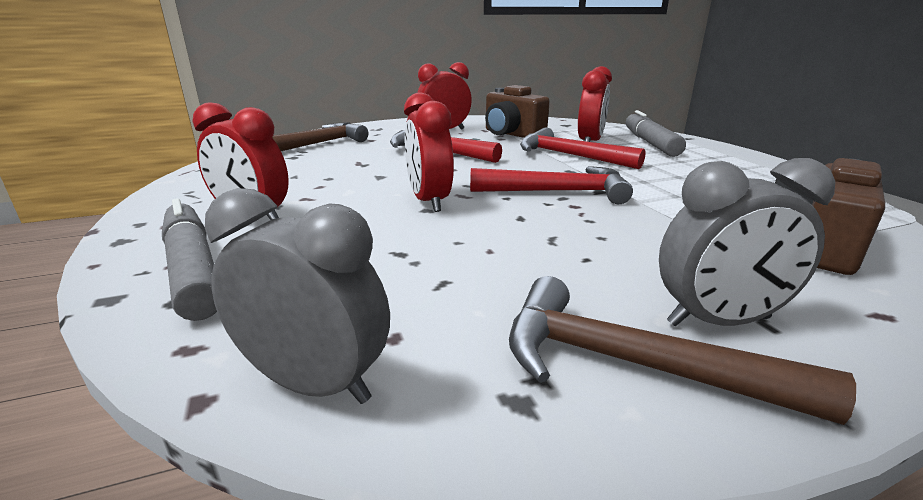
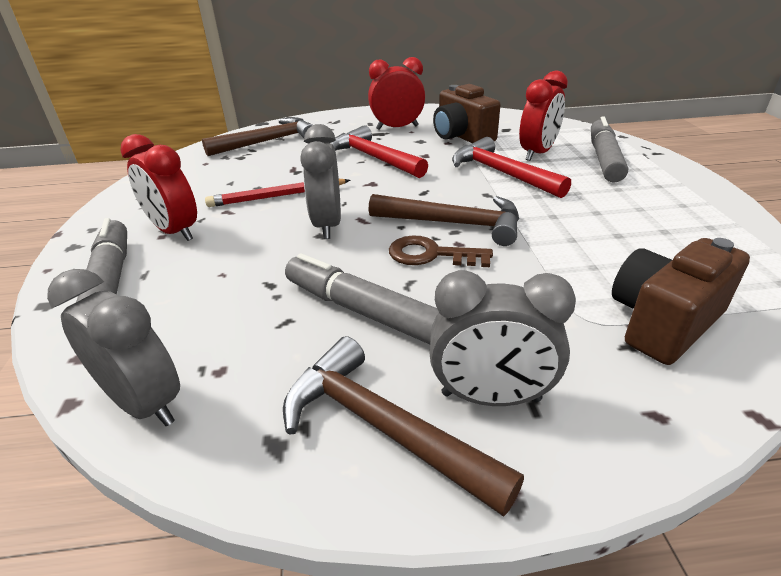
camera: 15 degrees right, 10 degrees up
(356, 183) = (277, 196): none -> red pencil
(429, 201) = (327, 225): red clock -> grey clock
(524, 265) = (364, 311): none -> grey marker
(555, 215) = (431, 255): none -> brown key
(558, 192) = (454, 224): red hammer -> brown hammer

